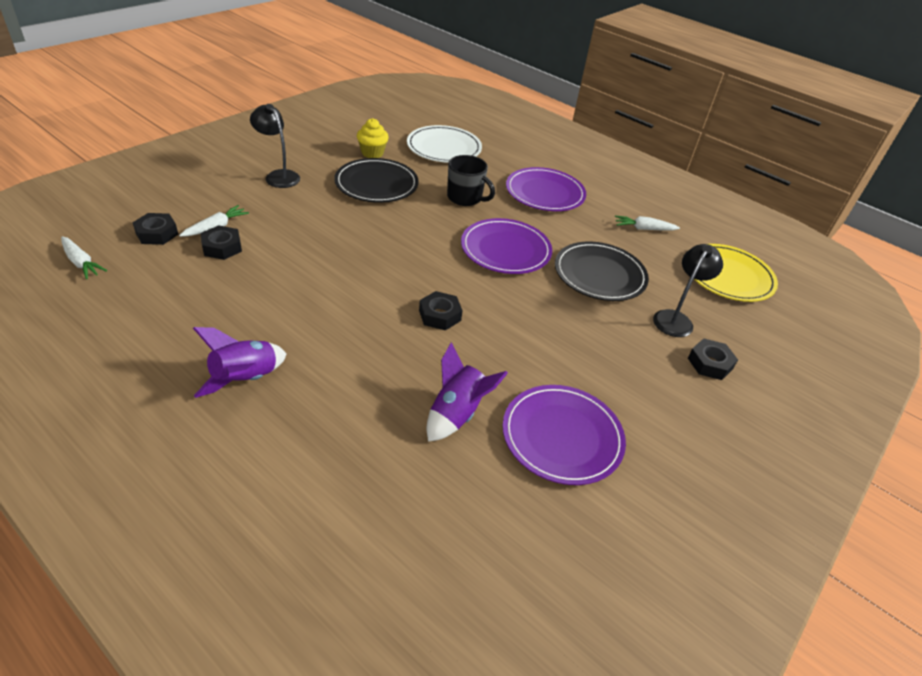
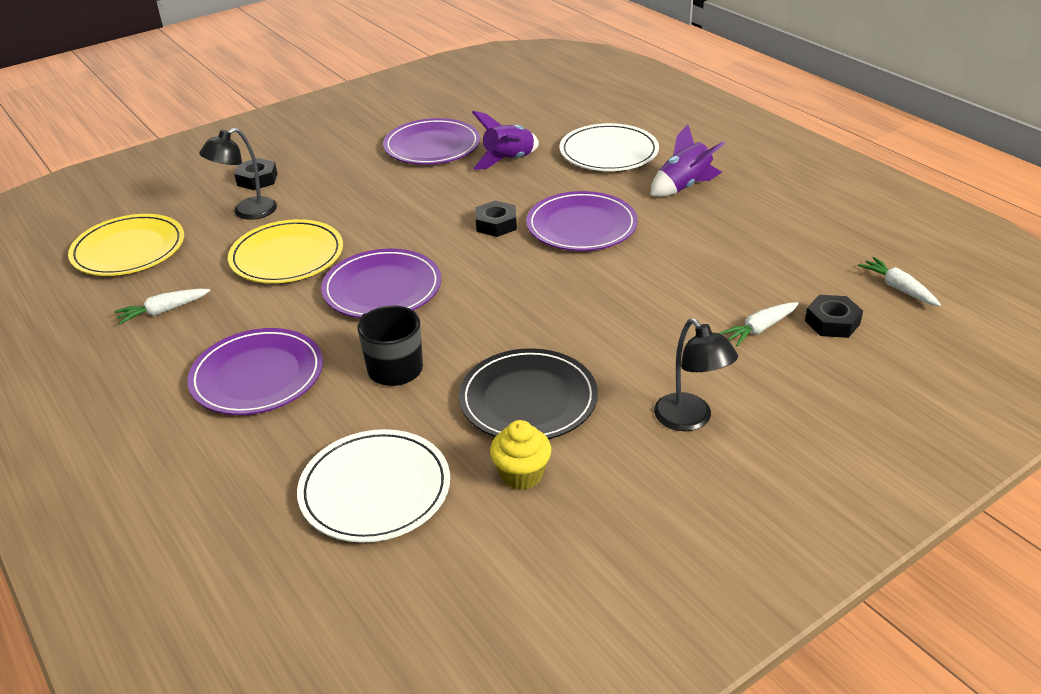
camera: 160 degrees left, 5 degrees down
(222, 247) = (742, 302): black nut -> none
(334, 440) = (608, 152): none -> white plate
(357, 317) = (581, 226): none -> purple plate
(599, 274) = (287, 256): black plate -> yellow plate
(644, 229) = (163, 311): white carrot -> white carrot turned 135 degrees clockwise

